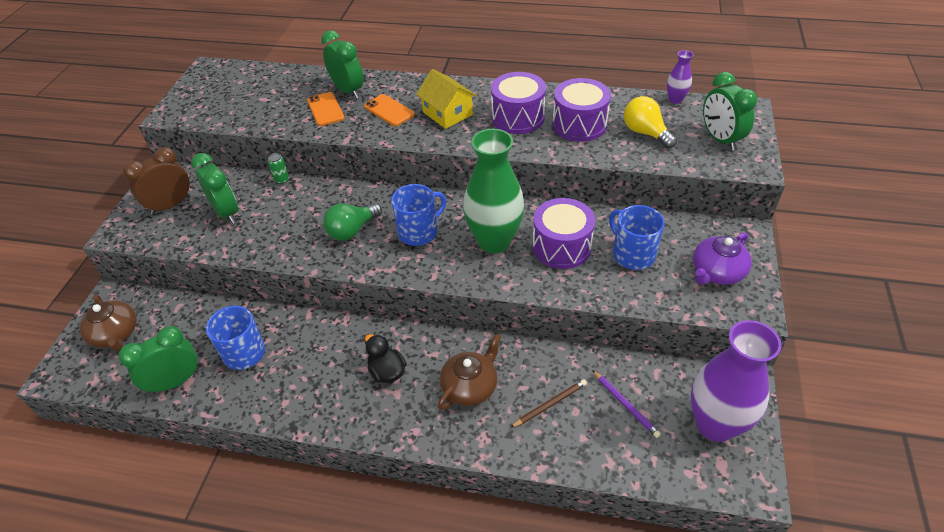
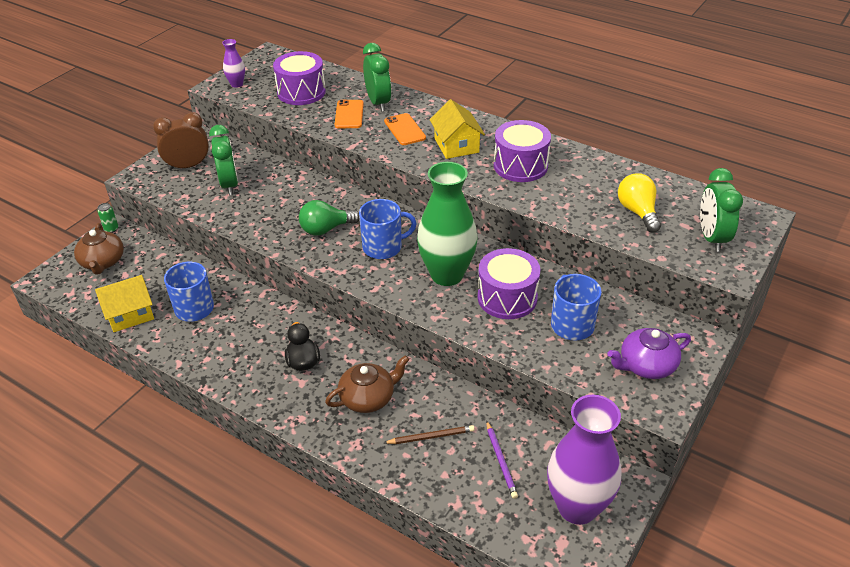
camera: 20 degrees right, 5 degrees down
(175, 381) = (130, 314): green clock -> yellow house
(282, 180) = (289, 169): green can -> green can (111, 229)
(579, 124) = (576, 187): purple drum -> purple drum (301, 92)
(675, 100) = (690, 188): purple vase -> purple vase (237, 84)

